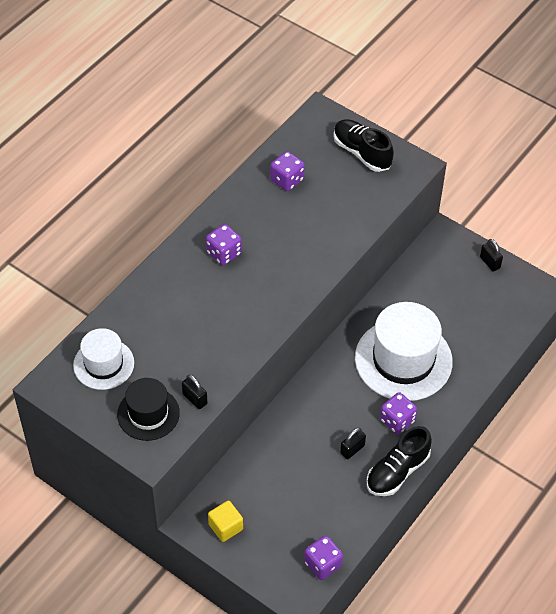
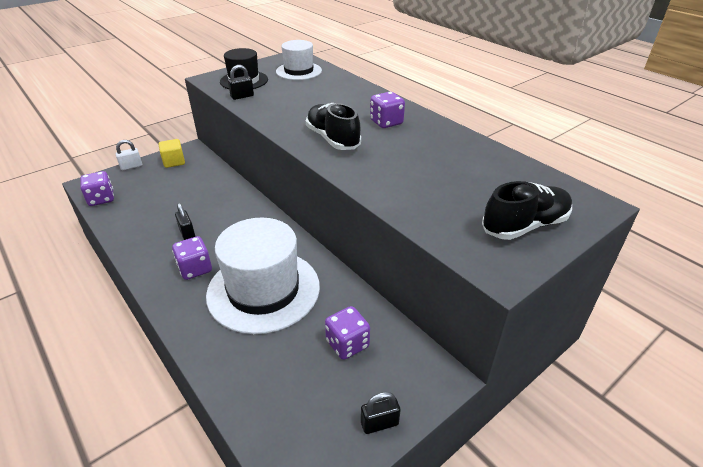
camera: 105 degrees right, 15 degrees down
(249, 571) = (131, 166): none -> white padlock
(287, 180) = (478, 166): purple dice -> purple dice (347, 344)
(397, 471) = (142, 257): black shoe -> black shoe (333, 139)

